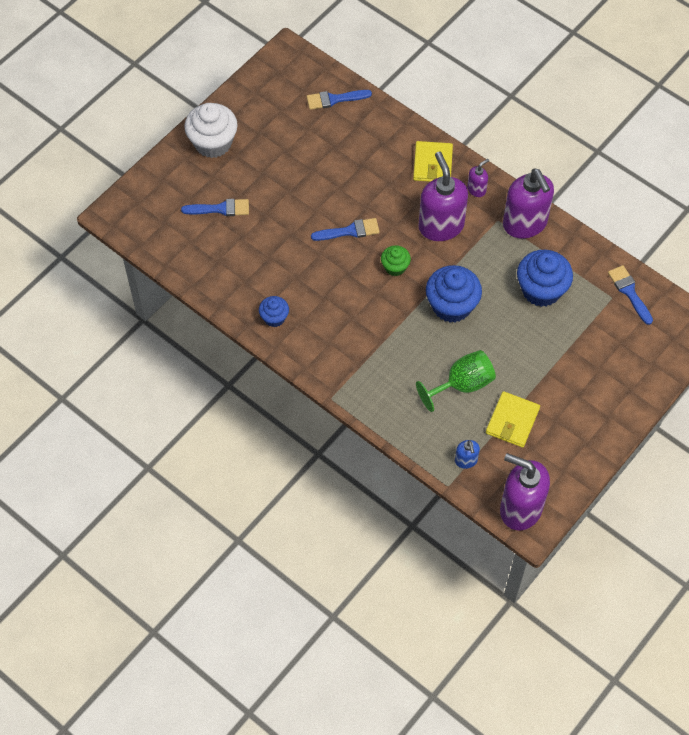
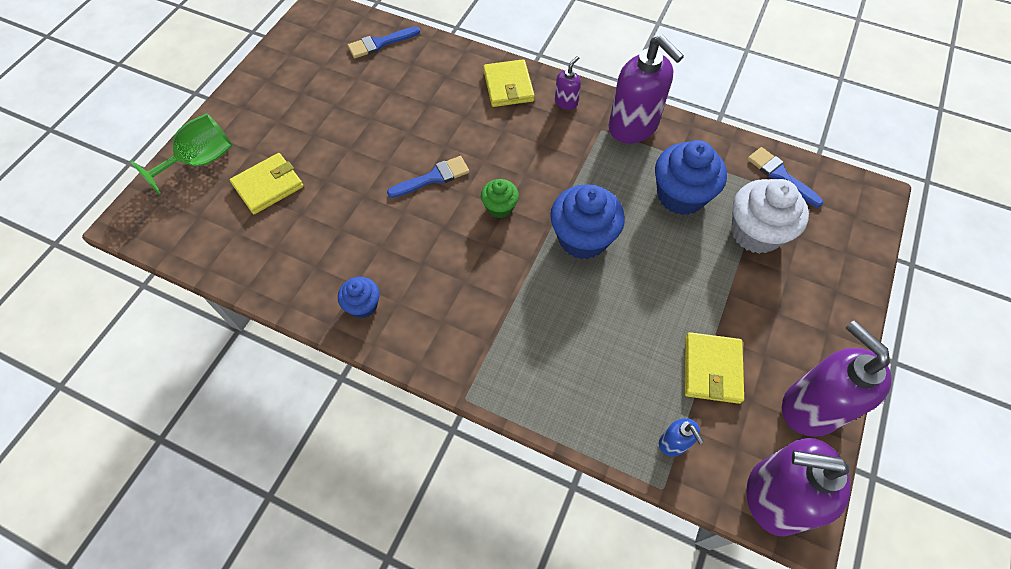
camera: 15 degrees left, 0 degrees up
(213, 143) = (247, 114): white cupcake -> white cupcake (755, 233)
(220, 209) = (268, 185): blue brush -> yellow wallet
(441, 226) = (539, 149): purple soap dispenser -> purple soap dispenser (810, 407)
(462, 385) = (630, 336): green goblet -> green goblet (200, 161)

